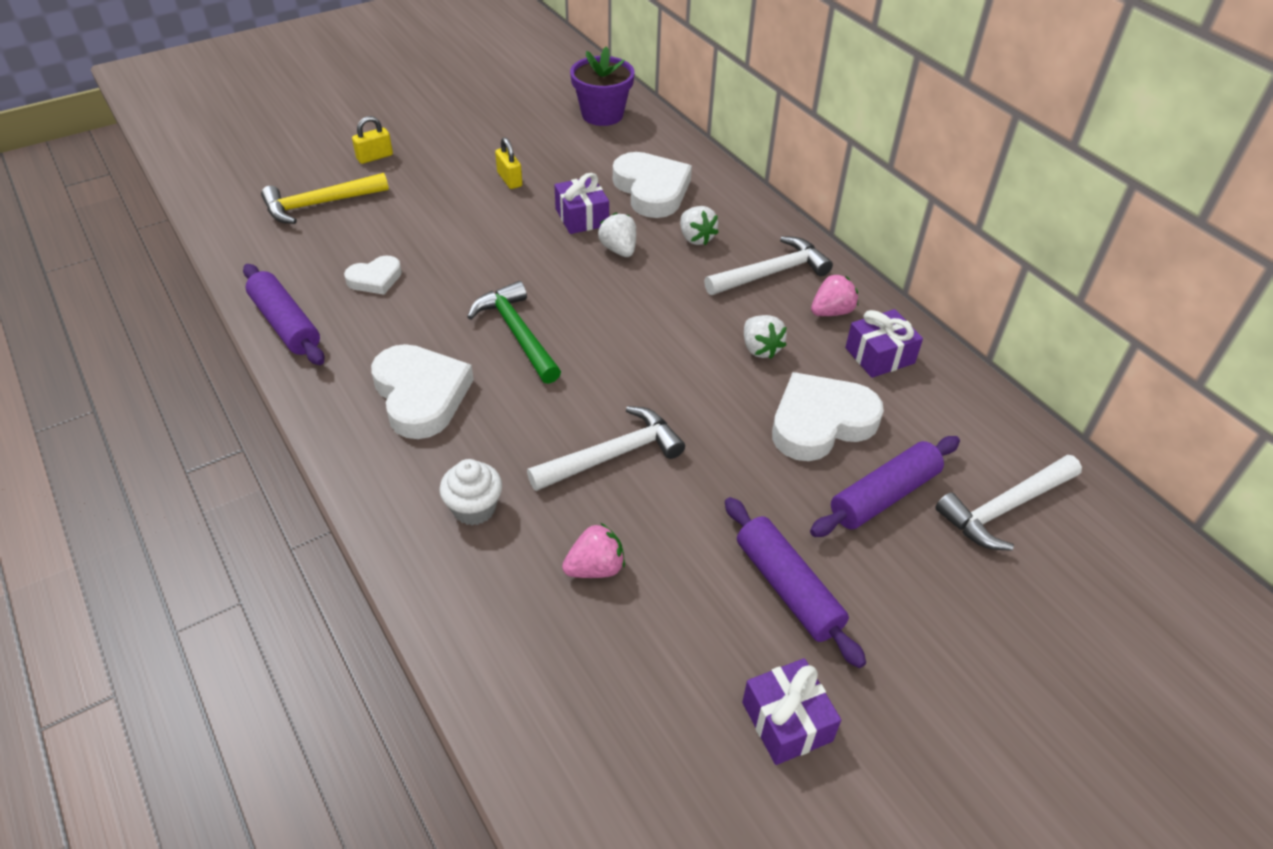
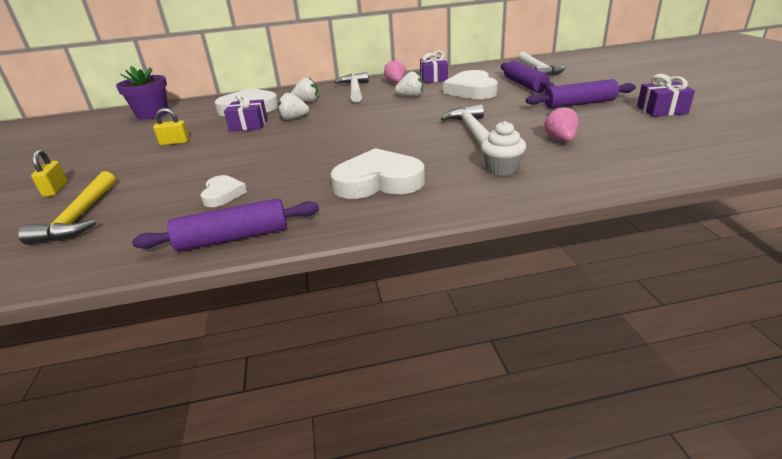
camera: 65 degrees left, 15 degrees down
(517, 334) = (343, 148): green hammer -> none

